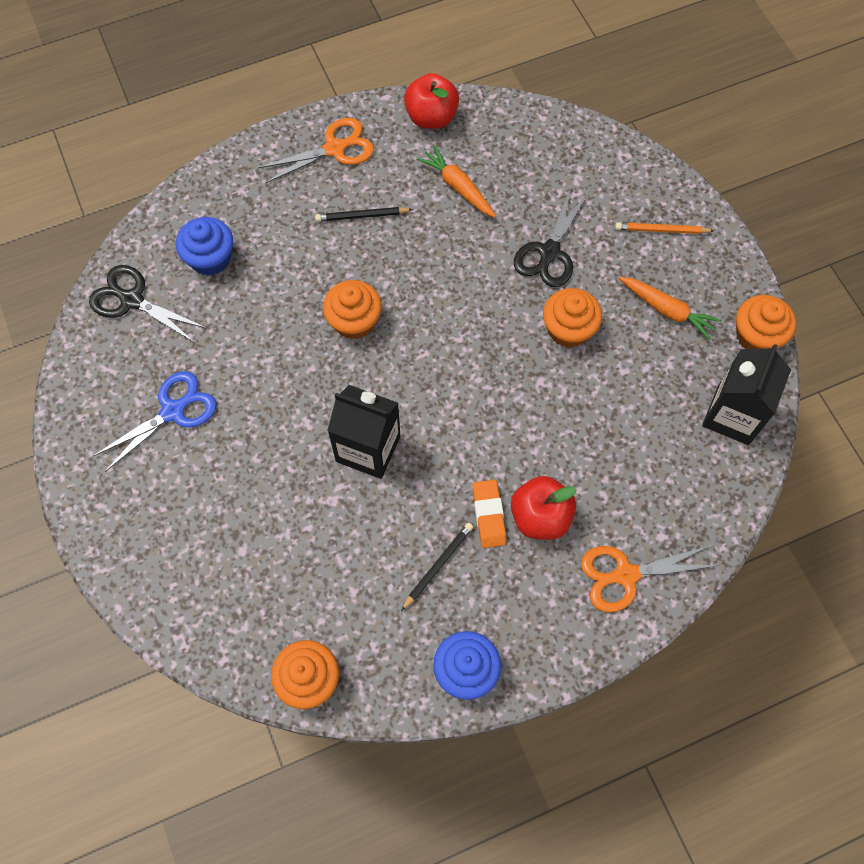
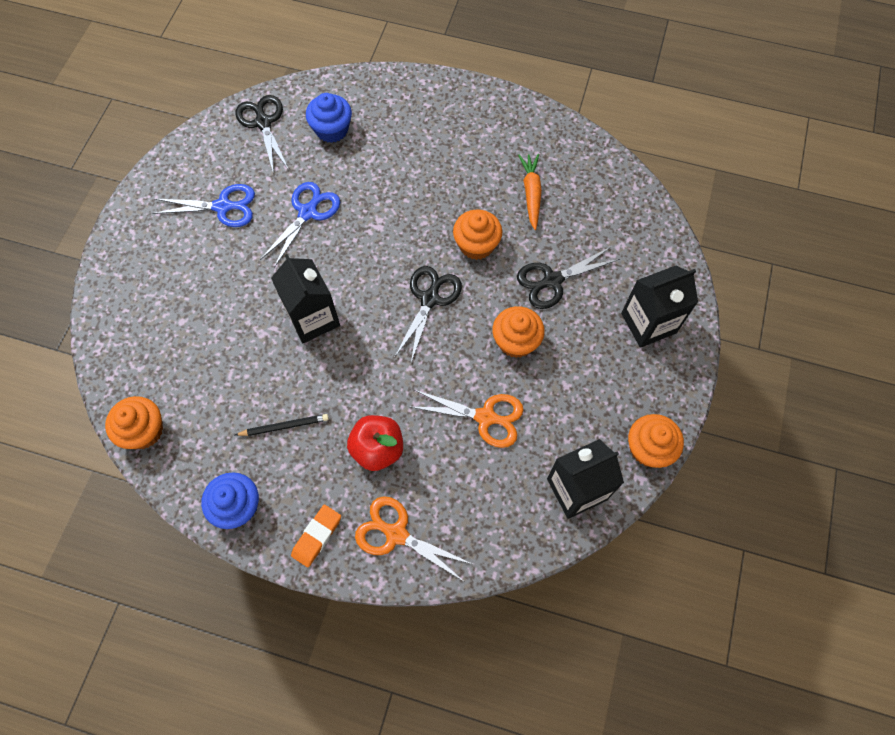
camera: 40 degrees right, 0 degrees up
(265, 354) = (308, 212): none -> blue scissors
(335, 148) = (474, 114): orange scissors -> orange scissors (486, 417)
(354, 321) = (381, 232): orange cupcake -> orange cupcake (476, 245)
(361, 216) = (449, 168): black pencil -> none
(431, 117) = (557, 136): red apple -> none
(458, 348) = (430, 298): none -> black scissors
(488, 515) = (346, 420): orange eraser -> orange eraser (317, 536)
(661, 230) = (648, 323): orange pencil -> black carton
(667, 310) = (599, 381): orange carrot -> none

